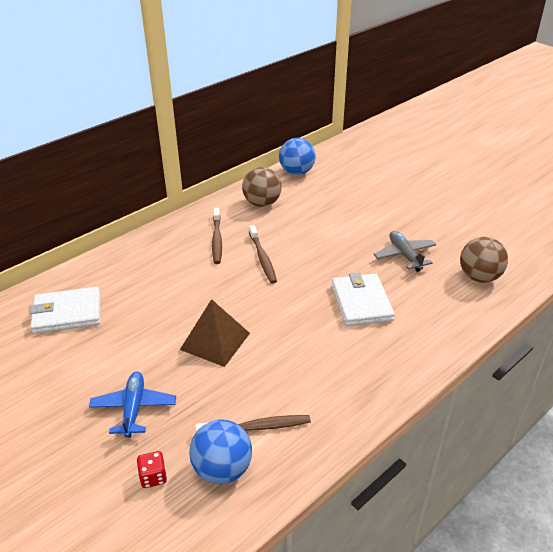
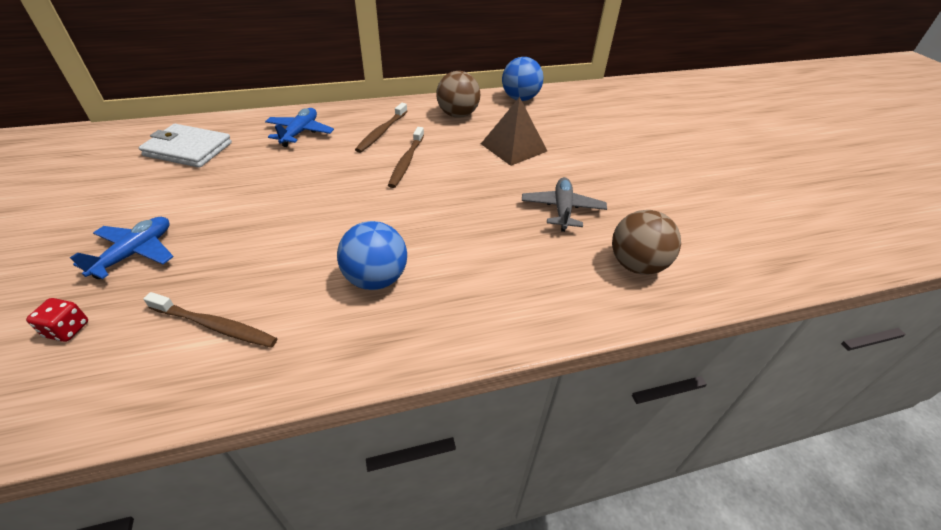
camera: 25 degrees right, 5 degrees up
(149, 264) = (300, 132): none -> blue plane
(215, 341) = (277, 221): brown pyramid -> brown pyramid (513, 147)
(222, 469) = (133, 355): blue ball -> blue ball (376, 279)
(361, 302) = (464, 240): white wallet -> none

